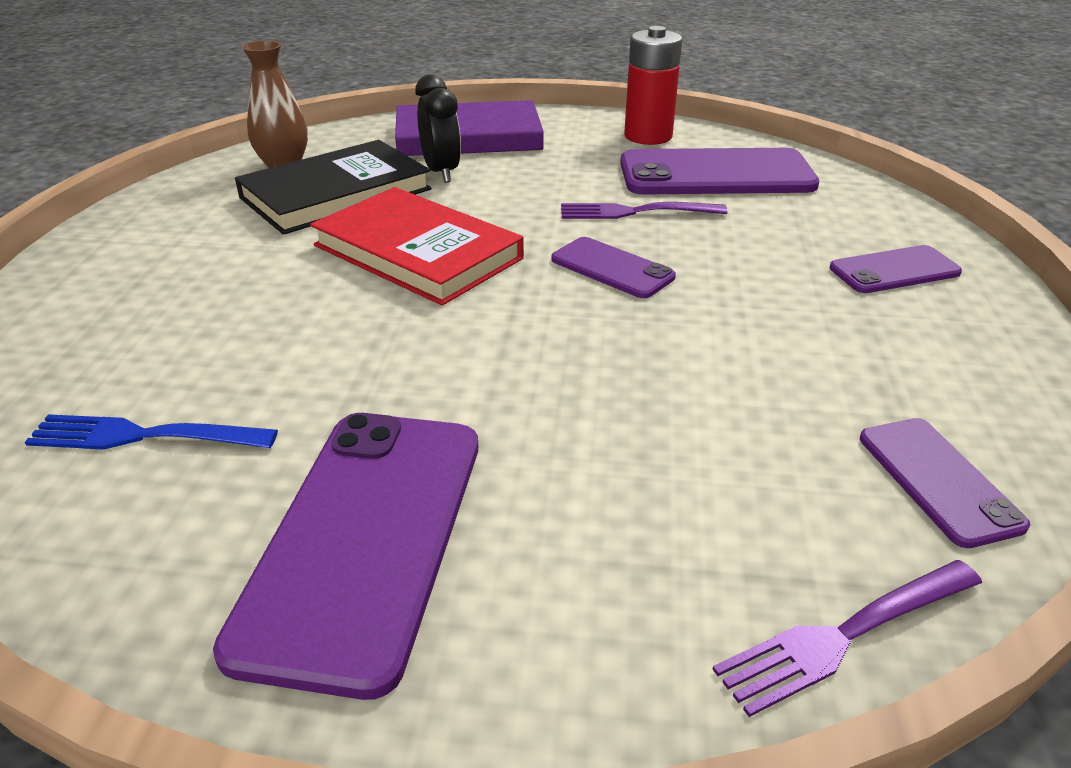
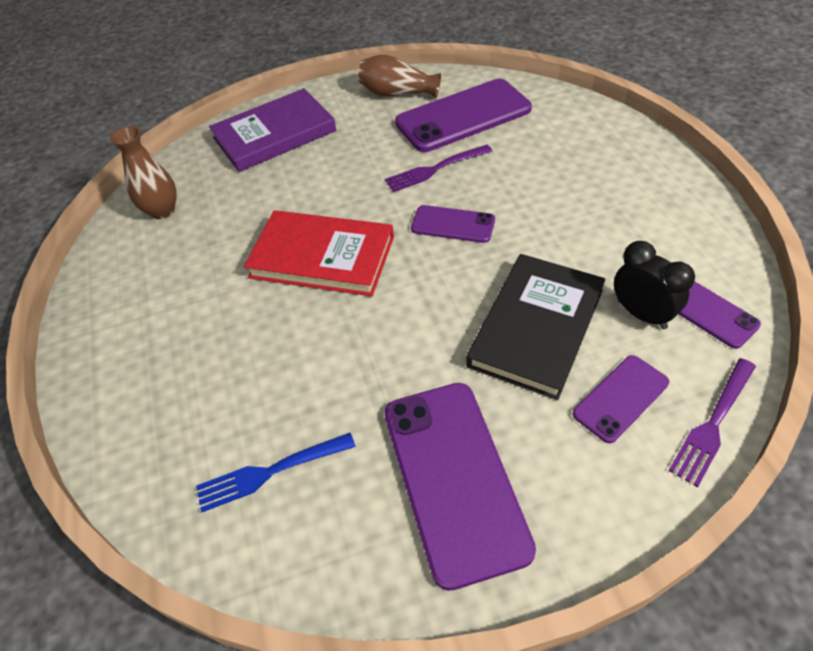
camera: 20 degrees left, 15 degrees up
(336, 194) = (224, 224): black book -> black book (536, 328)
(441, 172) = (282, 177): black clock -> black clock (641, 314)
(648, 136) = (397, 93): red battery -> brown vase
(894, 270) = (610, 165): purple phone -> purple phone (620, 398)

